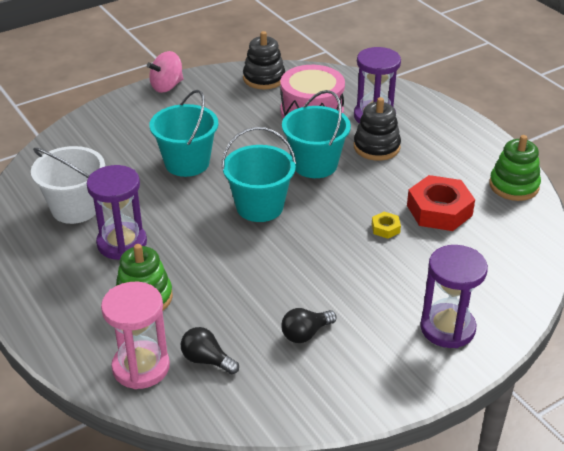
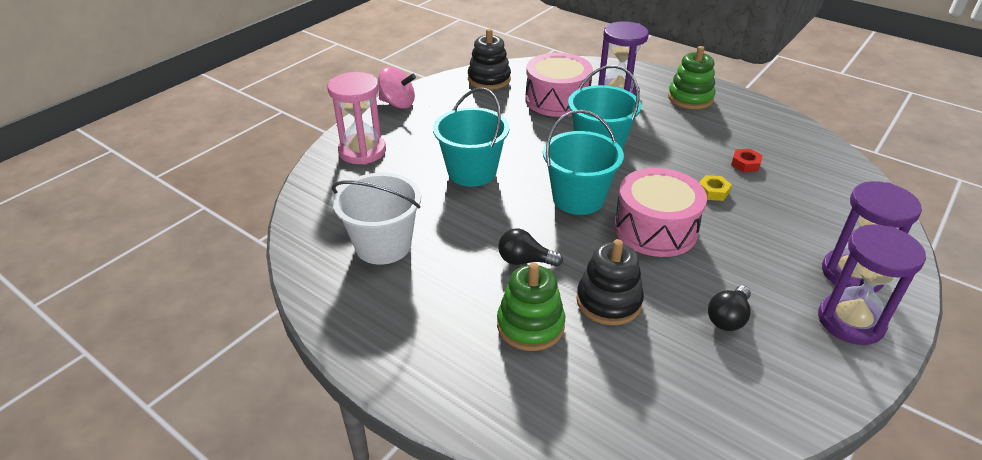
camera: 20 degrees left, 0 degrees up
(122, 243) = (462, 271): purple hourglass -> purple hourglass (850, 321)
(141, 367) = (586, 410): pink hourglass -> pink hourglass (362, 151)
(167, 86) = (398, 103): pink spinning top -> pink spinning top turned 105 degrees counterclockwise
(207, 360) = (652, 378): black light bulb -> black light bulb (525, 261)
(305, 248) = (655, 229): none -> pink drum
(376, 147) = (642, 120): black stacking toy -> black stacking toy (608, 301)
(439, 210) = (745, 164): red nut -> red nut, size x0.46
(514, 186) = (788, 128): green stacking toy -> green stacking toy (690, 98)

